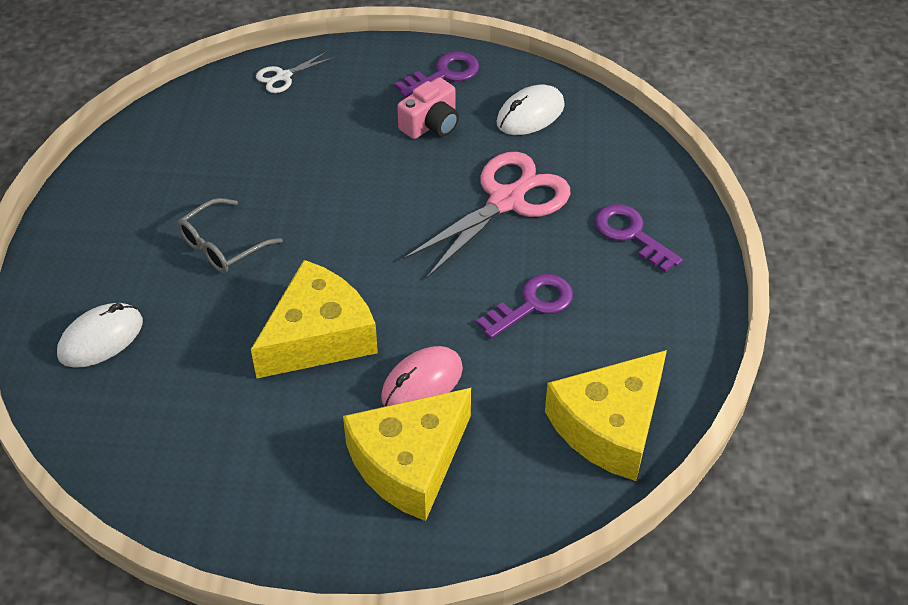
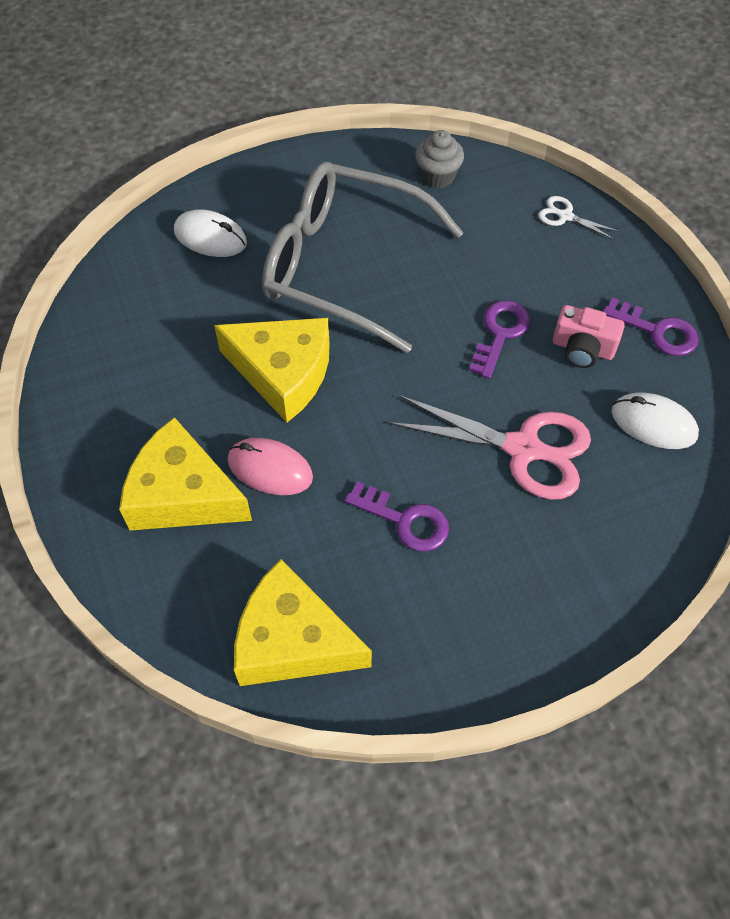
camera: 65 degrees right, 10 degrees up
(167, 139) = (437, 176): none -> grey cupcake
(222, 245) = (344, 266): grey glasses -> grey glasses, size x2.30
(631, 234) = (545, 574): purple key -> purple key (500, 333)

